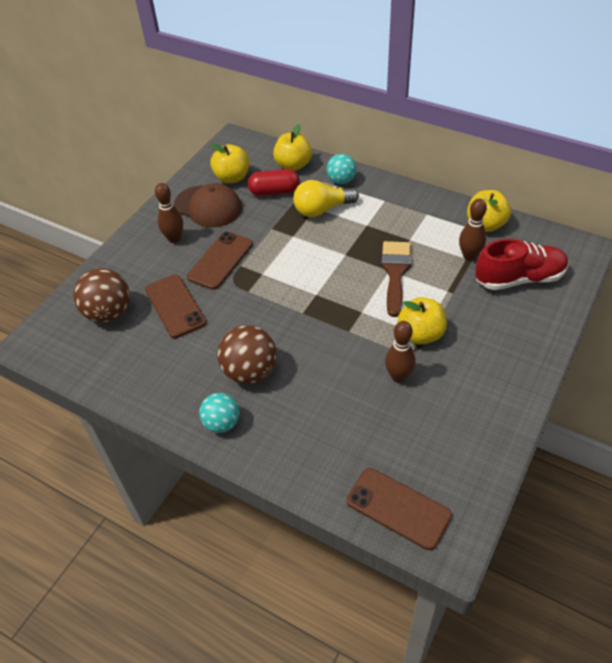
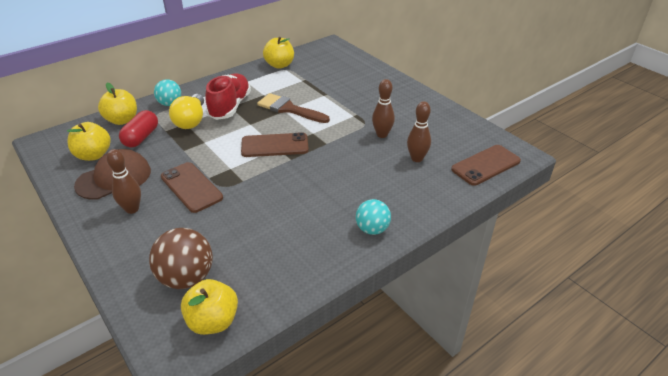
camera: 70 degrees left, 10 degrees down
(175, 306) = (220, 228): brown phone -> brown phone (275, 145)
(250, 372) = (330, 201): brown ball -> none
(421, 334) = (352, 116): yellow apple -> yellow apple (213, 321)
(469, 256) = (301, 79): brown bowling pin -> brown bowling pin (417, 158)
(519, 278) = (335, 69): red shoe -> red shoe (230, 106)

